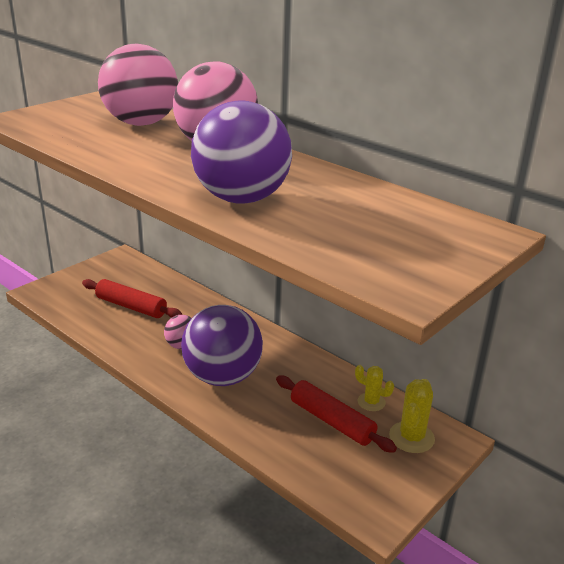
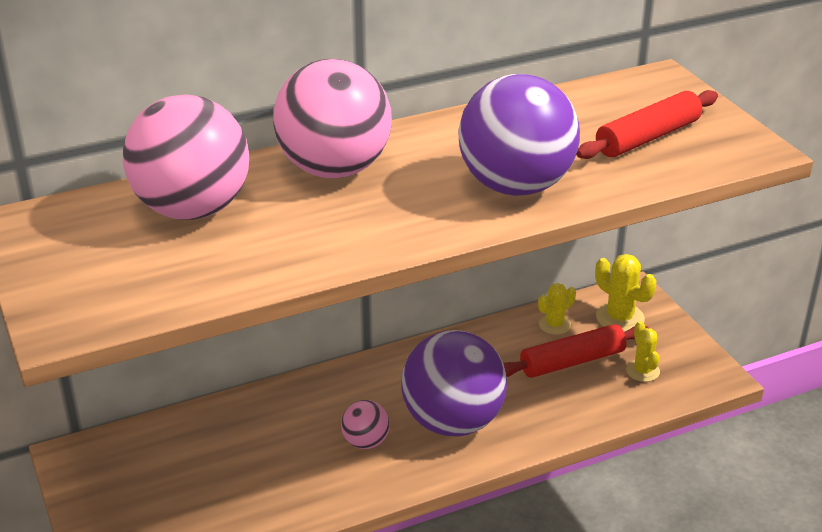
camera: 65 degrees left, 5 degrees up
(131, 306) = (235, 472): red rolling pin -> red rolling pin (647, 137)
(349, 465) = (642, 371): none -> yellow cactus

